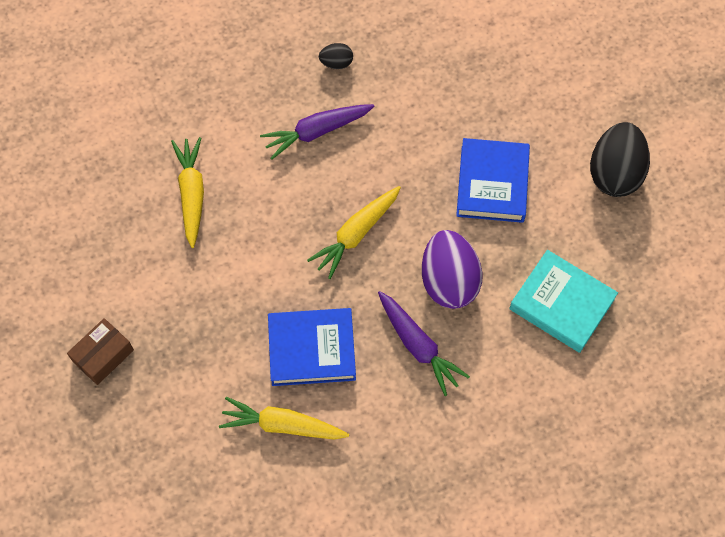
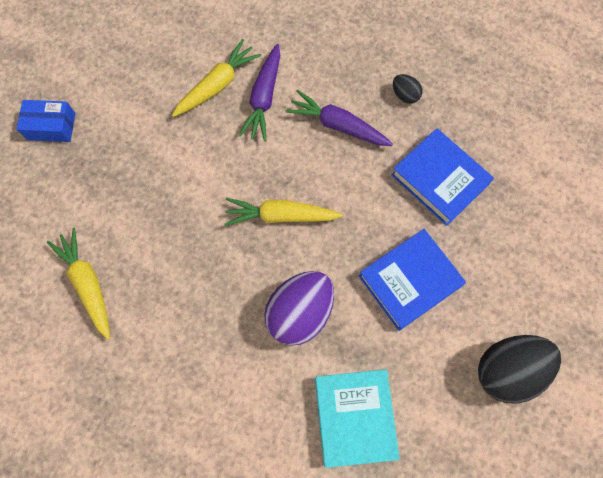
camera: 50 degrees right, 5 degrees up
(103, 355) = (51, 126): brown box -> blue box
(312, 349) = (163, 257): blue book -> blue book (440, 179)
(418, 346) = (227, 332): purple carrot -> purple carrot (264, 98)

